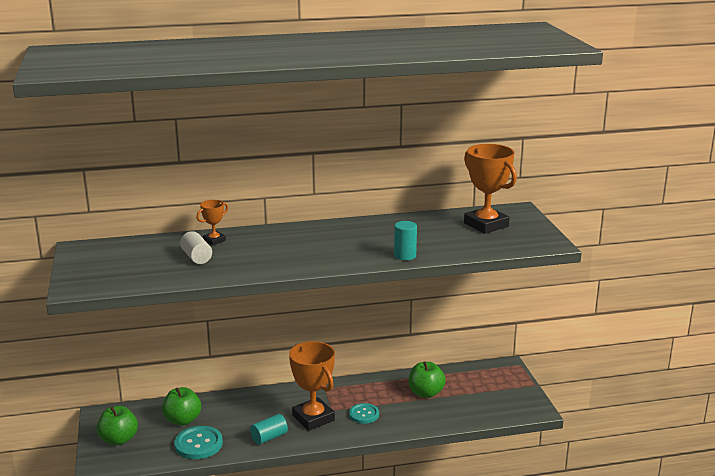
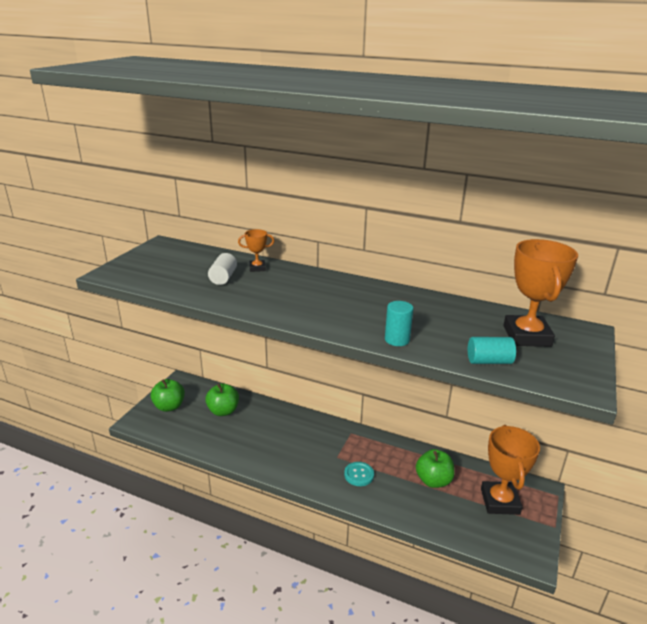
camera: 35 degrees right, 5 degrees up
(198, 444) = (212, 437): turquoise button -> none
(269, 437) = (265, 457): turquoise cylinder -> turquoise cylinder (489, 361)
(313, 418) = (315, 457): orange trophy -> orange trophy (500, 501)

